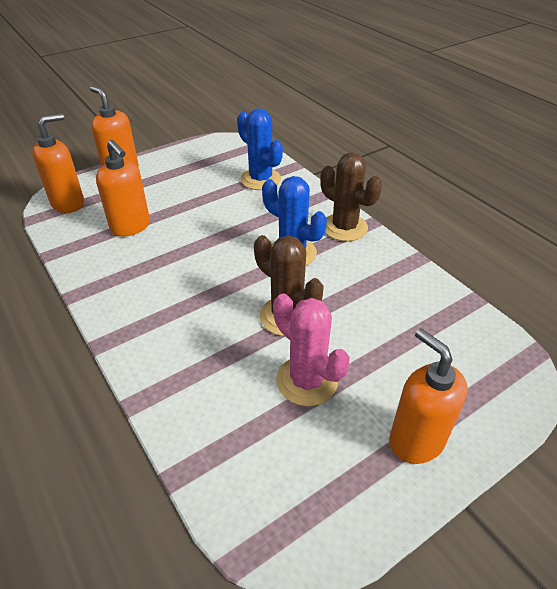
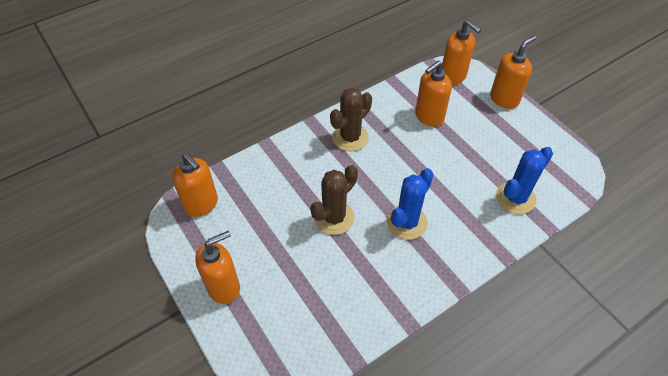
camera: 90 degrees right, 10 degrees up
(261, 495) = (201, 204): none -> orange soap dispenser
(307, 381) = (275, 228): pink cactus -> none
(344, 227) = (447, 264): brown cactus -> brown cactus (350, 137)

